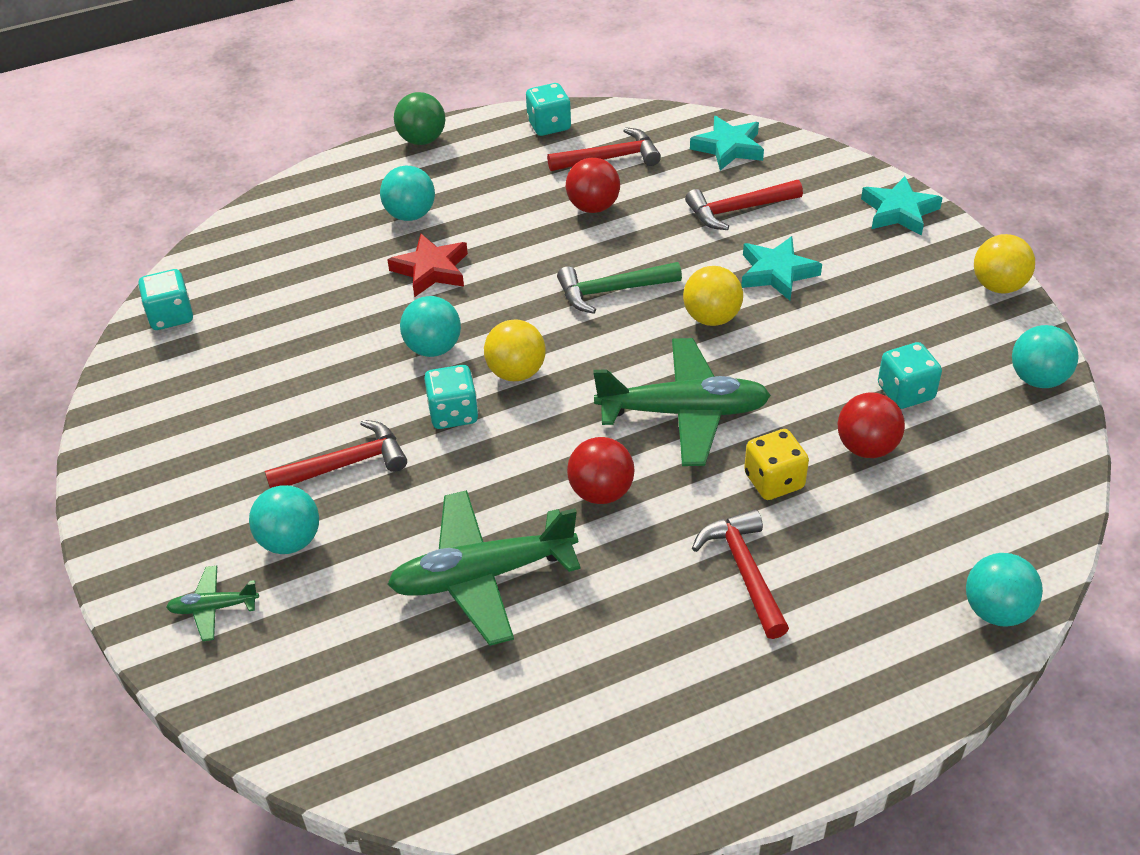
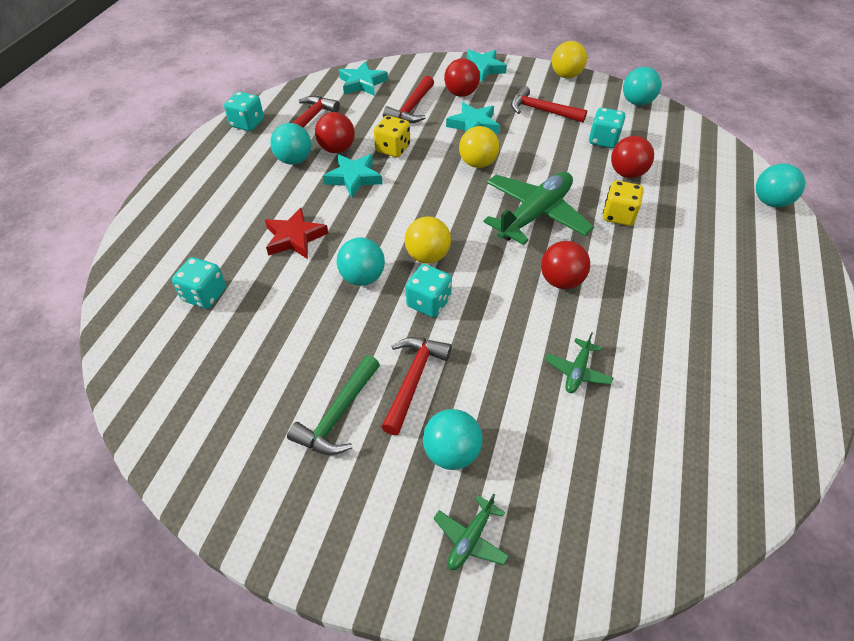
camera: 50 degrees left, 5 degrees up
(171, 316) = (150, 389): turquoise dice -> turquoise dice (204, 295)
(410, 215) = (234, 217): turquoise ball -> turquoise ball (294, 160)
(422, 140) = (177, 173): green ball -> none
(482, 575) = (577, 371): green plane -> green plane, size x0.47
(565, 248) = (354, 178): none -> turquoise star
(612, 291) = (411, 182): green hammer -> green hammer (338, 415)
(648, 243) = (393, 149): none -> yellow dice
(745, 571) = (672, 264): red hammer -> red hammer (541, 110)
(822, 227) = (461, 93): none -> red ball

